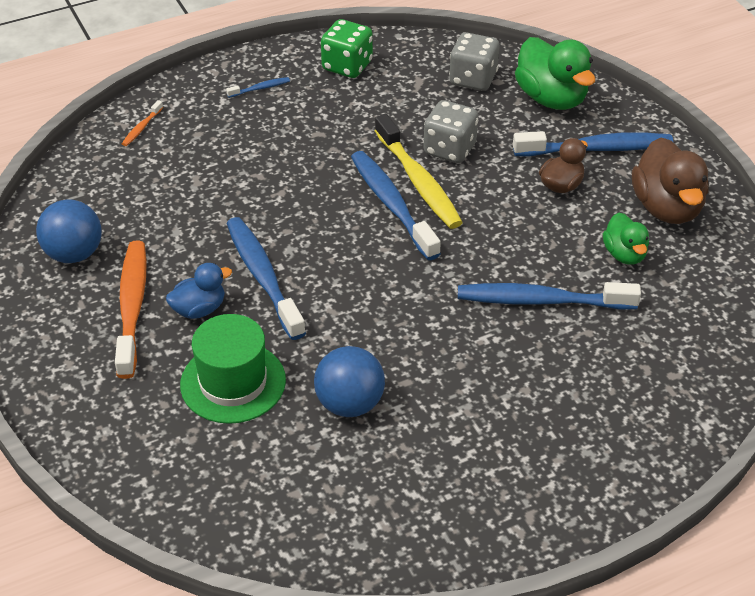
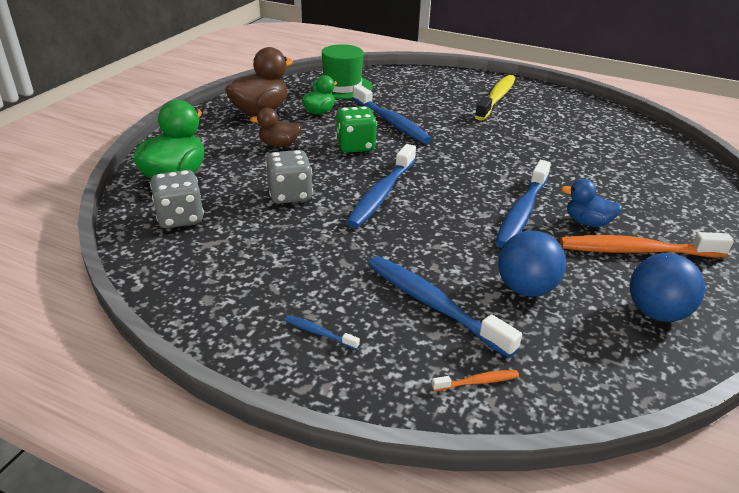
camera: 130 degrees left, 10 degrees down
(132, 307) = (636, 251): orange toothbrush -> orange toothbrush turned 45 degrees clockwise
(233, 382) = (605, 183): green hat -> green hat (342, 87)
(347, 66) = (223, 294): green dice -> green dice (355, 146)
(349, 404) = (549, 146): blue ball -> blue ball (526, 288)
(419, 182) = (343, 193): yellow toothbrush -> yellow toothbrush (496, 98)
(597, 149) = (223, 144): blue toothbrush -> blue toothbrush (433, 304)

